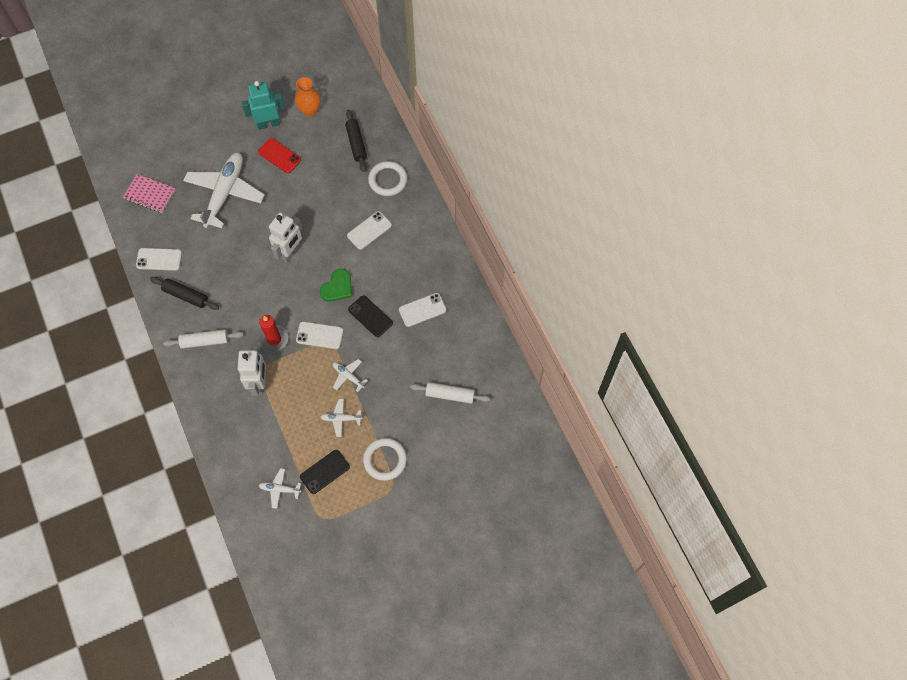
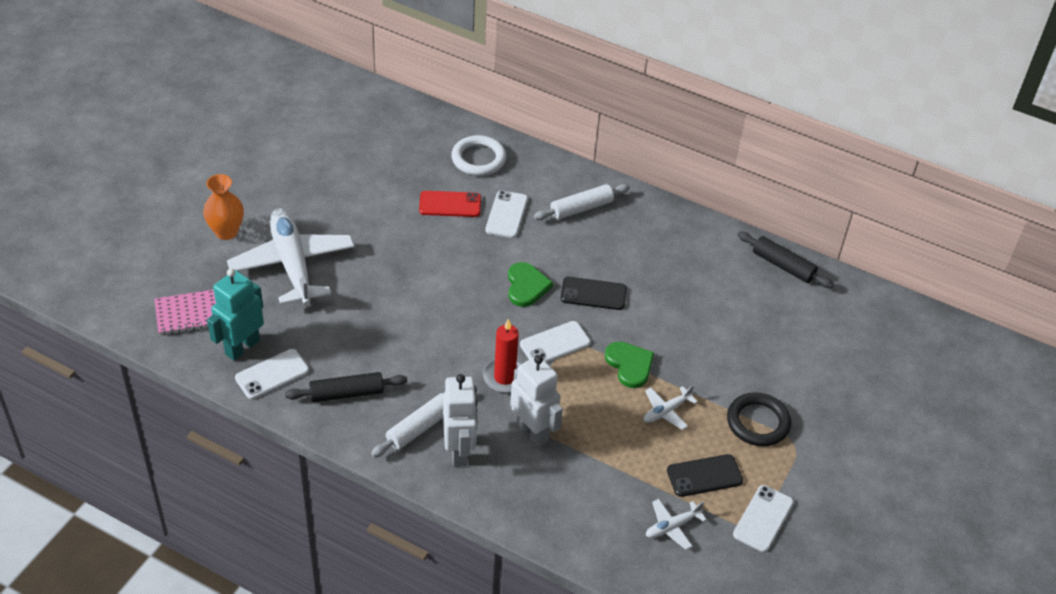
camera: 40 degrees left, 20 degrees down
(268, 124) = (280, 172): turquoise robot -> turquoise robot (242, 347)
(279, 156) = (325, 196): red phone -> red phone (450, 204)
(290, 252) = (435, 281): white robot -> white robot (459, 451)
(310, 110) = (319, 137): orange vase -> orange vase (226, 232)
(325, 471) = (704, 476): black phone -> black phone turned 60 degrees clockwise
(348, 376) = (629, 365): white plane -> green heart
(356, 144) = (407, 143): black rolling pin -> black rolling pin (783, 266)
(385, 460) = (758, 422): white ring -> black ring
(422, 310) = (644, 257): white phone -> white phone (763, 519)
(450, 395) = (758, 319): white rolling pin -> white rolling pin (581, 208)

